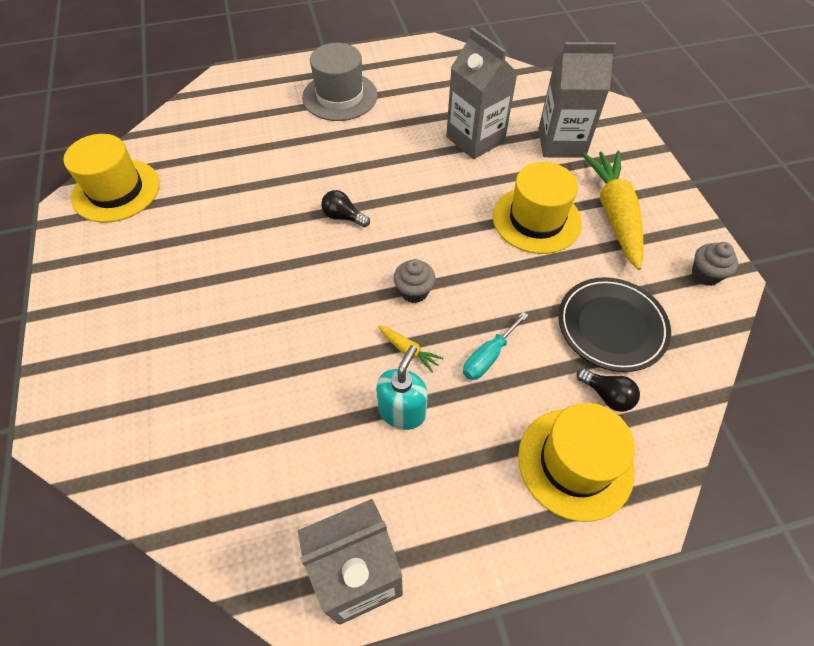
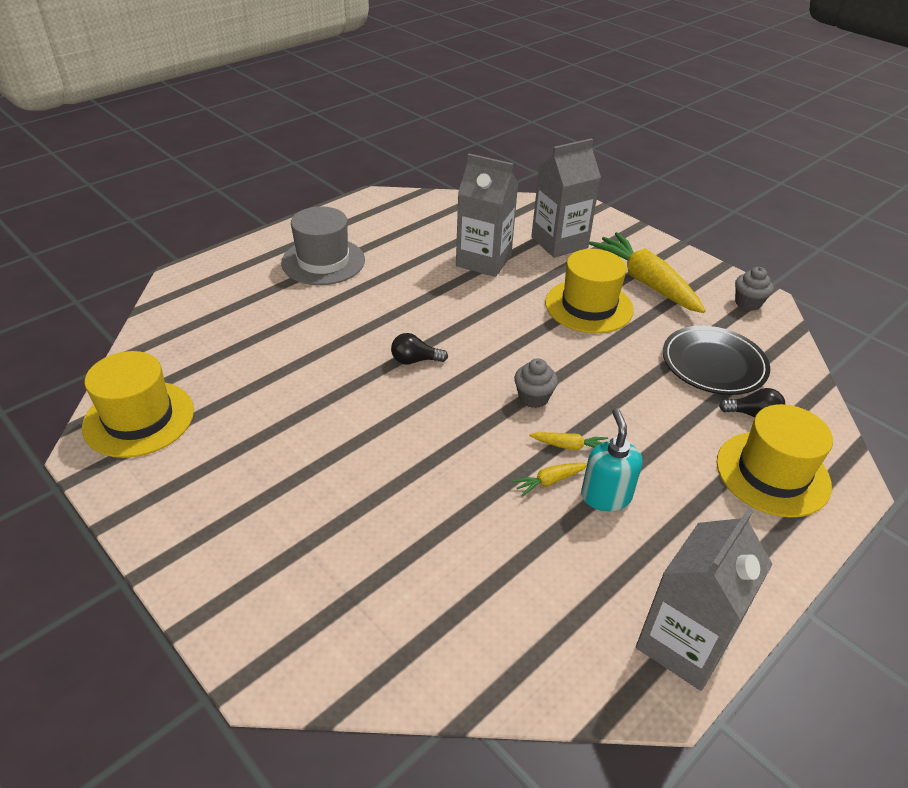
camera: 30 degrees left, 15 degrees down
(366, 375) = (549, 481): none -> yellow carrot
(488, 357) = (639, 424): turquoise screwdriver -> none

